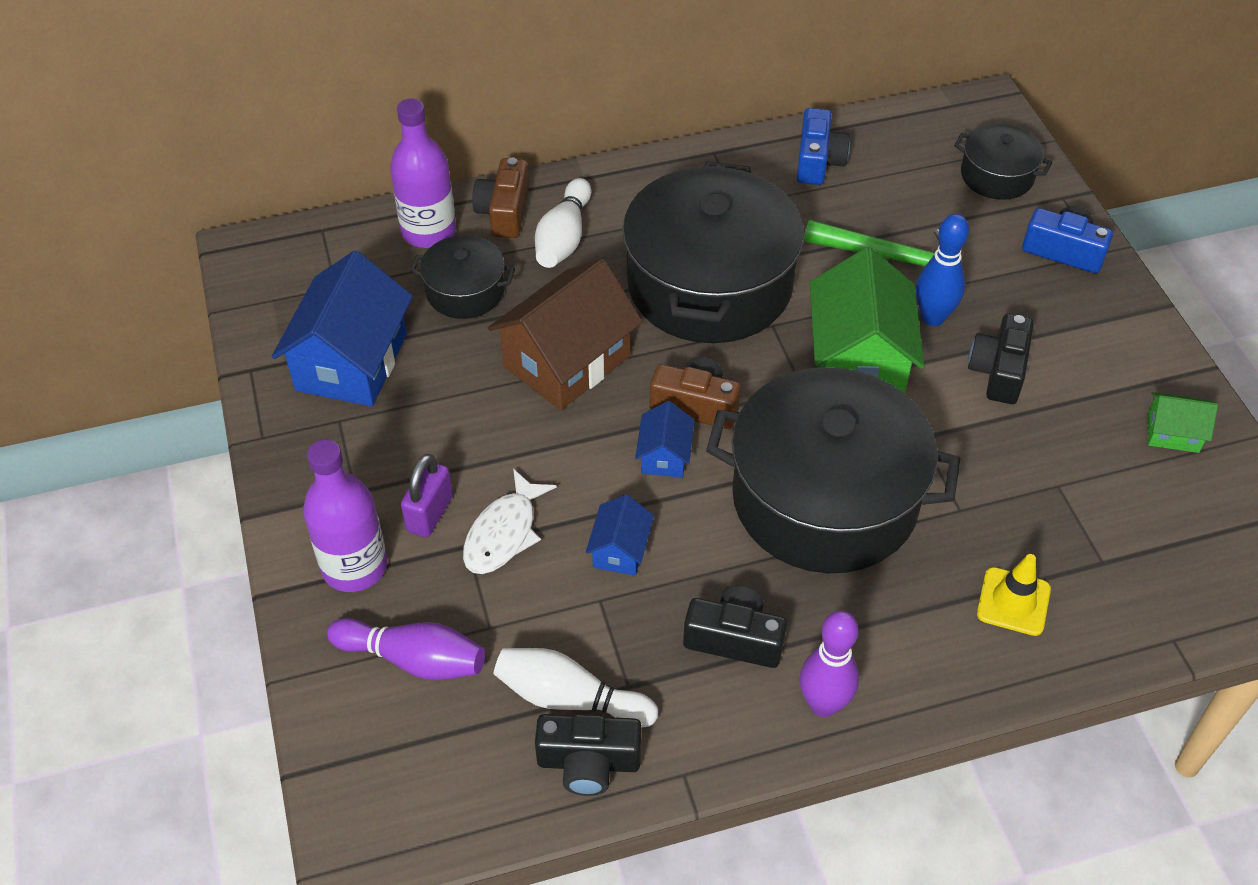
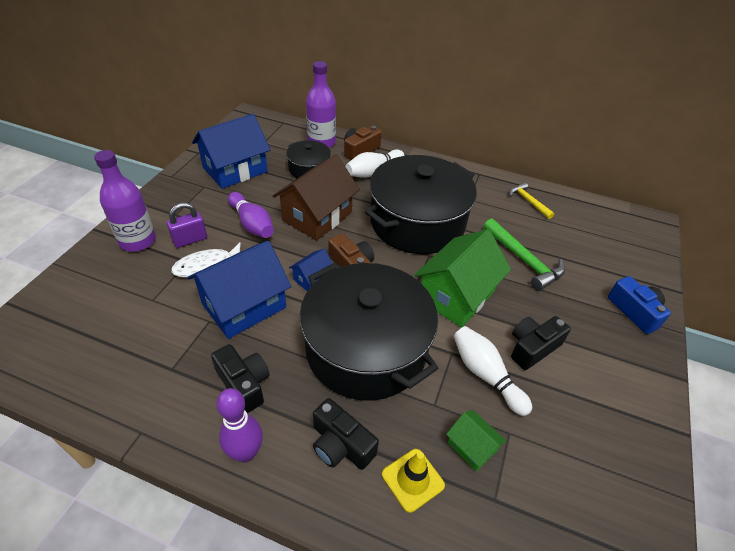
camera: 35 degrees right, 5 degrees down
(413, 659) = (108, 291): purple bowling pin -> purple bowling pin (252, 224)
(567, 361) = (317, 216): brown house -> brown house turned 45 degrees counterclockwise
(570, 698) = (142, 355): white bowling pin -> white bowling pin (485, 375)
(588, 762) = (111, 391): black camera -> black camera (340, 445)
(620, 550) = (244, 305): blue house -> blue house, size x2.06
(818, 161) = (528, 201): blue camera -> yellow hammer
(933, 317) = (519, 299): blue bowling pin -> none
(997, 176) = (626, 255): black pot -> none
(1172, 433) = (619, 454): green house -> green house (472, 447)

